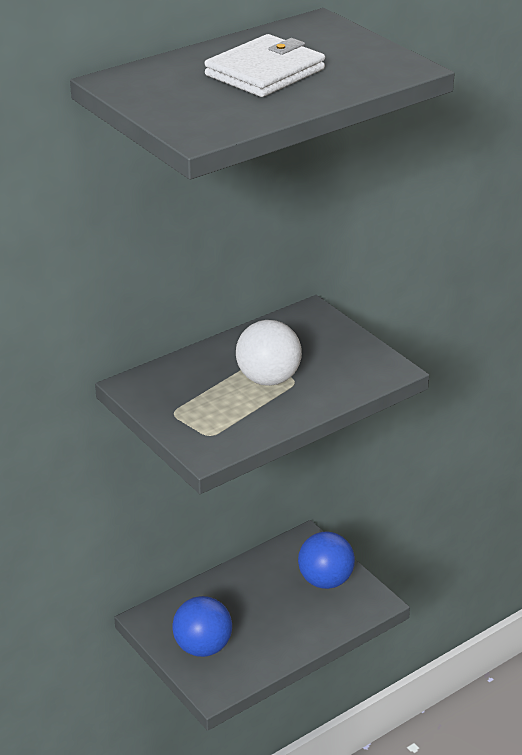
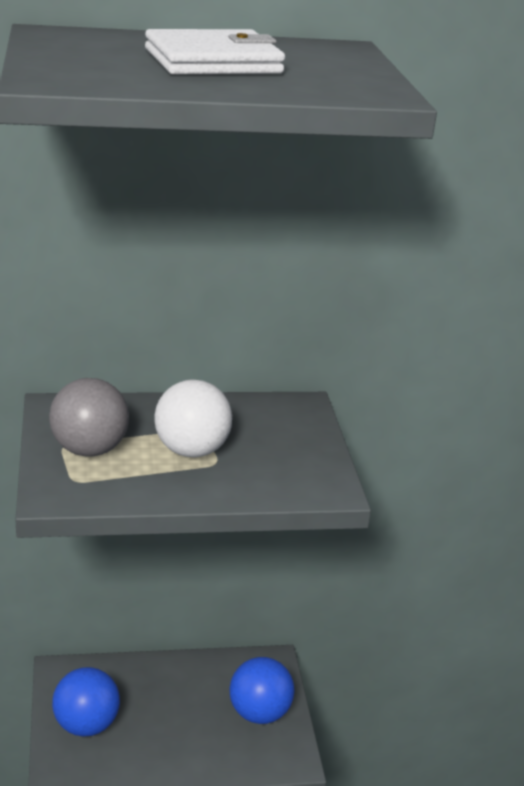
camera: 25 degrees right, 5 degrees down
(195, 408) = (89, 449): none -> grey ball

